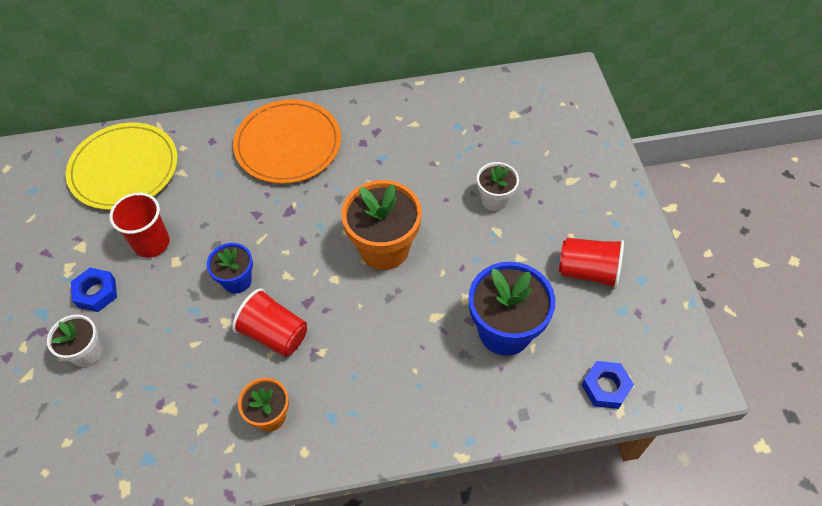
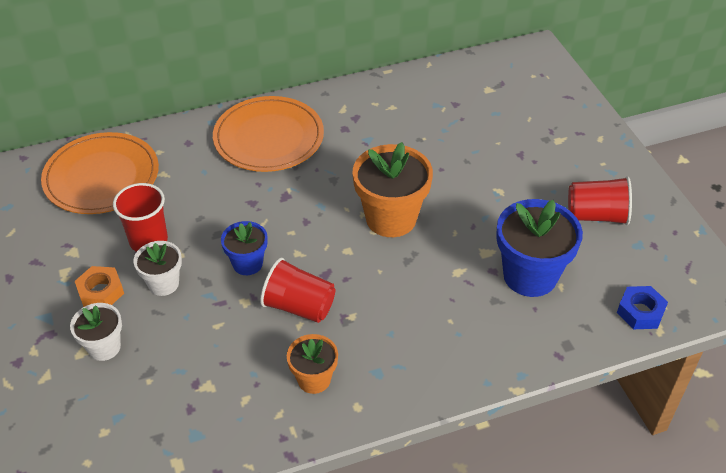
camera: 10 degrees left, 10 degrees down
(96, 293) = (101, 292): blue nut -> orange nut
(124, 169) = (101, 177): yellow plate -> orange plate
(494, 199) = (489, 164): white flower pot -> white flower pot (163, 283)

